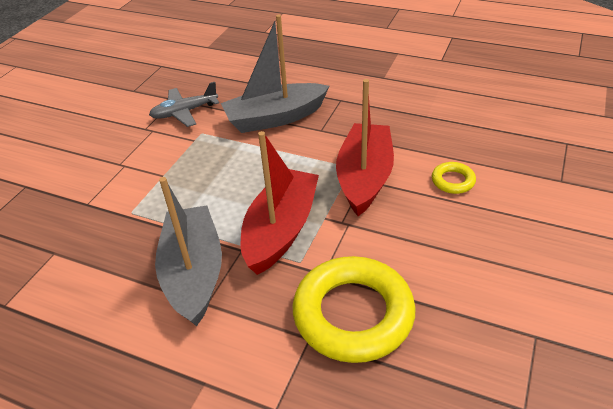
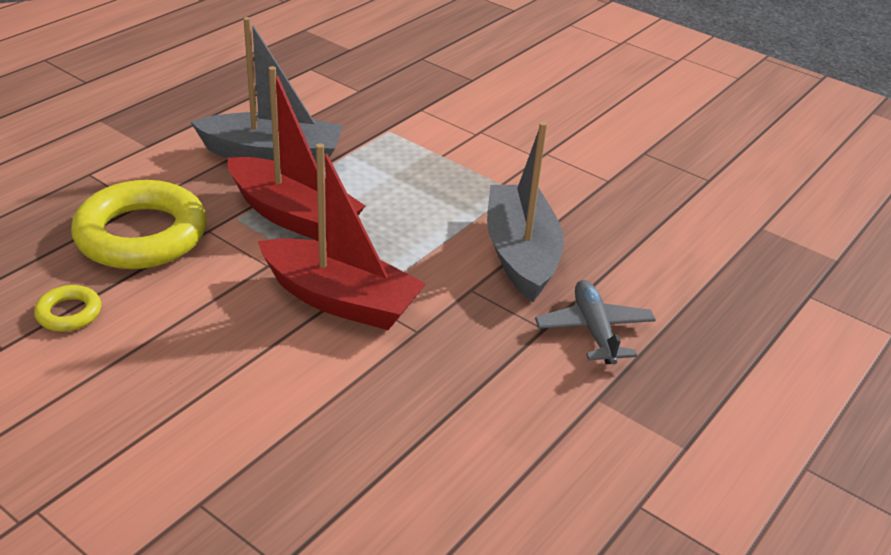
camera: 100 degrees right, 5 degrees down
(184, 112) = (570, 184): grey plane -> grey plane (594, 330)
(453, 181) = (279, 379): yellow ring -> yellow ring (69, 313)

